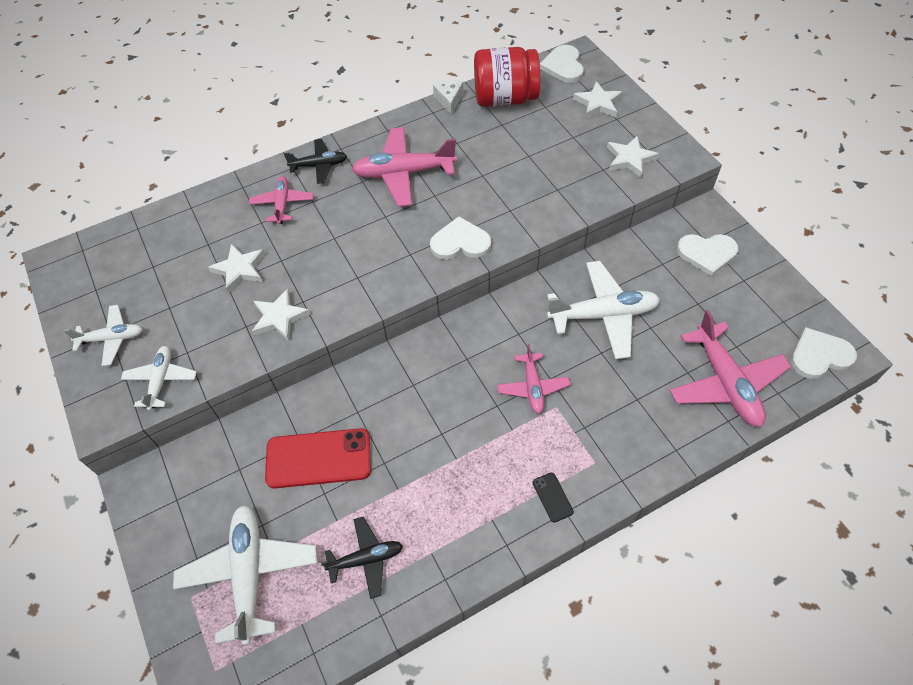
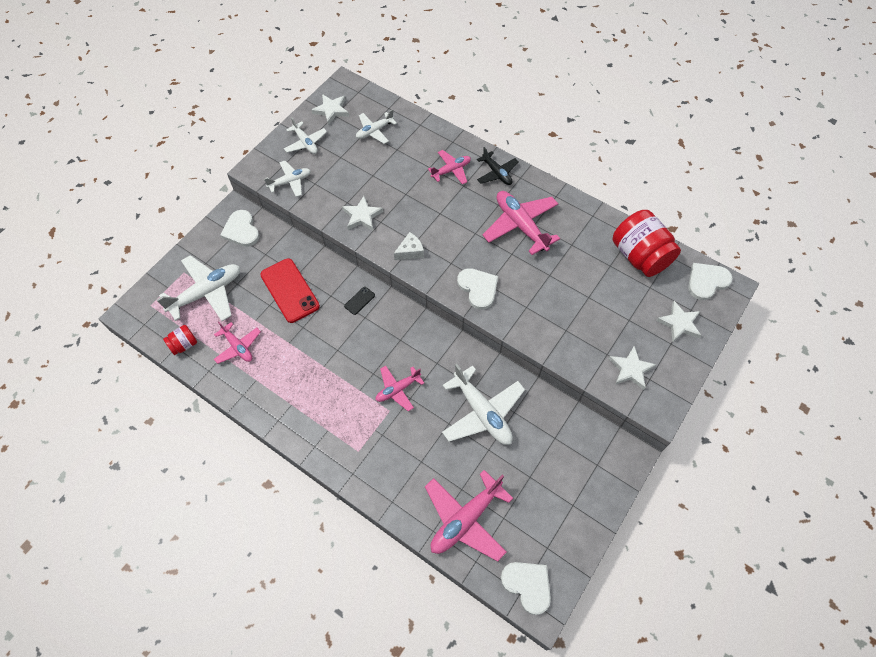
camera: 60 degrees right, 5 degrees up
(160, 256) = (374, 131): none -> white plane
(240, 269) = (386, 176): white star -> white star (331, 110)
(317, 638) = (184, 344): none -> red jar
(366, 559) = (238, 347): black plane -> pink plane
(449, 100) = (612, 220): white cheese -> white cheese (410, 251)
(552, 497) = (321, 434): black phone -> black phone (359, 300)
(707, 253) = (584, 468): white heart -> white heart (241, 230)

